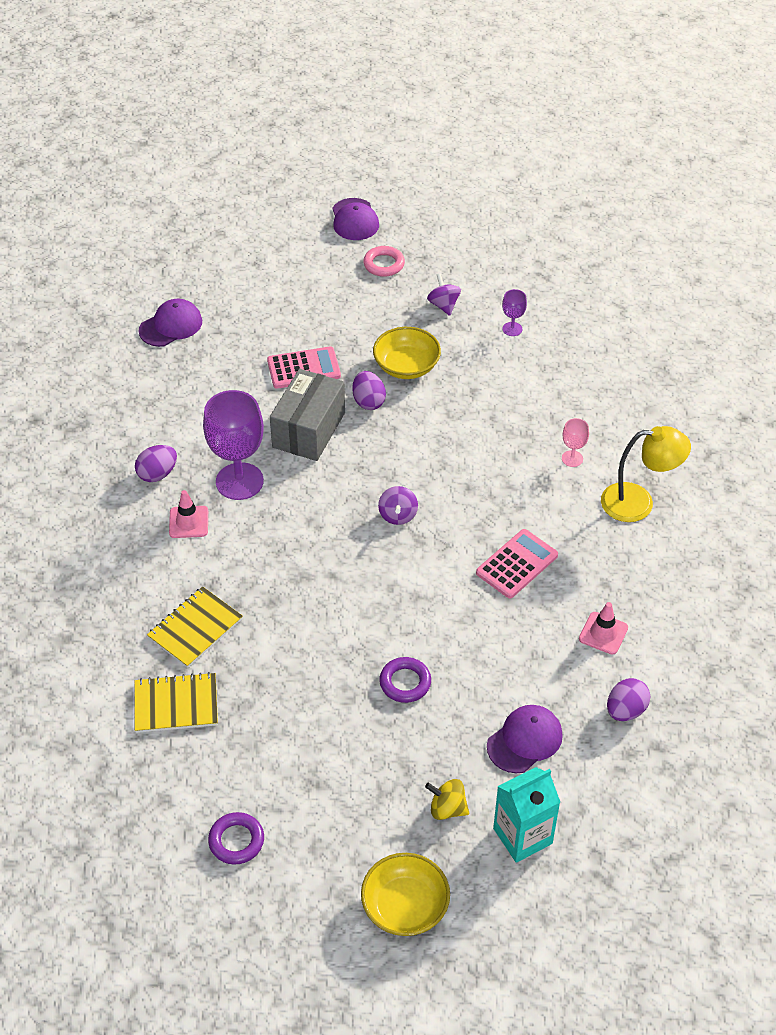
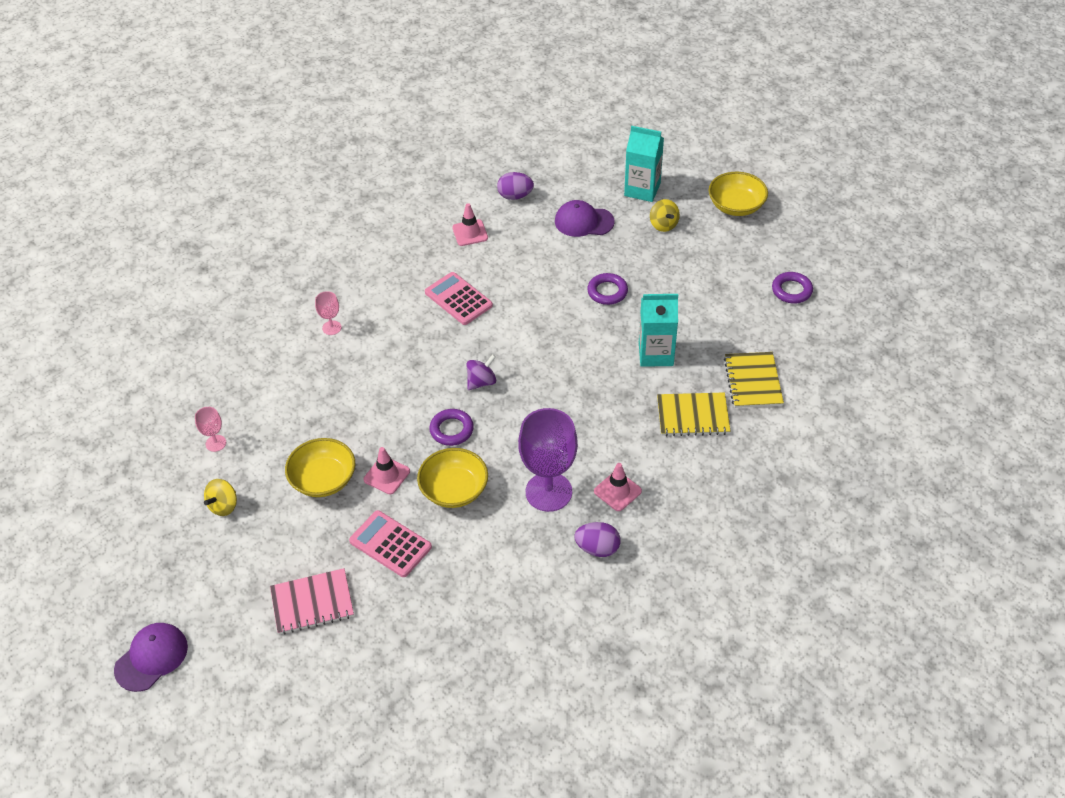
camera: 130 degrees left, 0 degrees up
(171, 326) = (432, 685): purple cap -> none
(176, 704) = (753, 381): yellow notebook -> yellow notebook turned 45 degrees clockwise
(289, 658) = (655, 354): none -> turquoise carton
(304, 306) = (312, 603): none -> pink notebook
(309, 430) = (454, 490): grey box -> yellow bowl
(368, 401) = (386, 475): purple egg -> pink traffic cone
(368, 464) = (451, 430): none -> purple ring
(384, 264) = (202, 586): pink ring -> none
(443, 305) = (223, 506): purple spinning top -> yellow spinning top
(512, 329) = (216, 443): purple goblet -> pink goblet
(517, 564) = (458, 299): pink calculator -> pink calculator turned 45 degrees clockwise
(638, 503) = (341, 275): yellow lamp -> none

